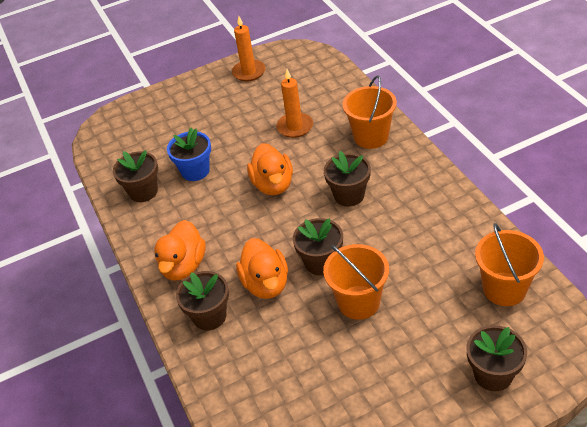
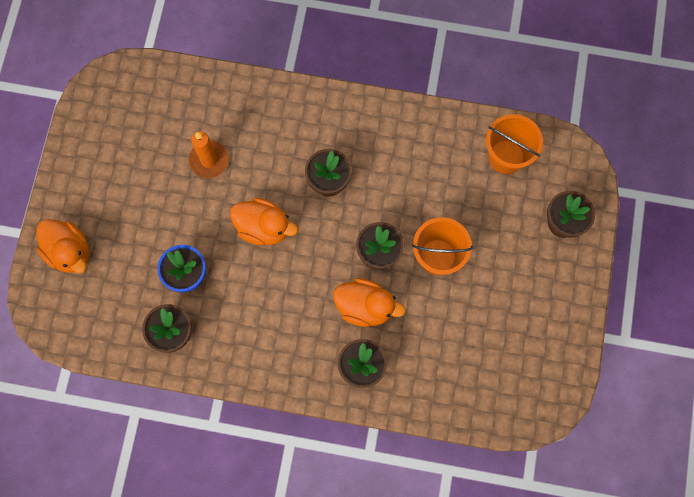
camera: 60 degrees left, 30 degrees up
(183, 266) = (293, 354): orange duck -> orange duck (70, 252)
(249, 72) = (93, 142): orange candle -> none
(371, 137) = (279, 115): orange bucket -> none

